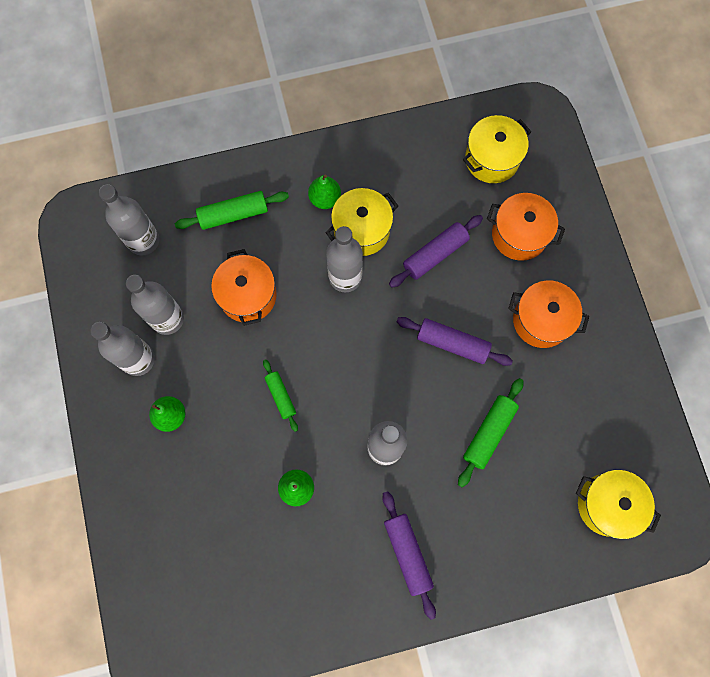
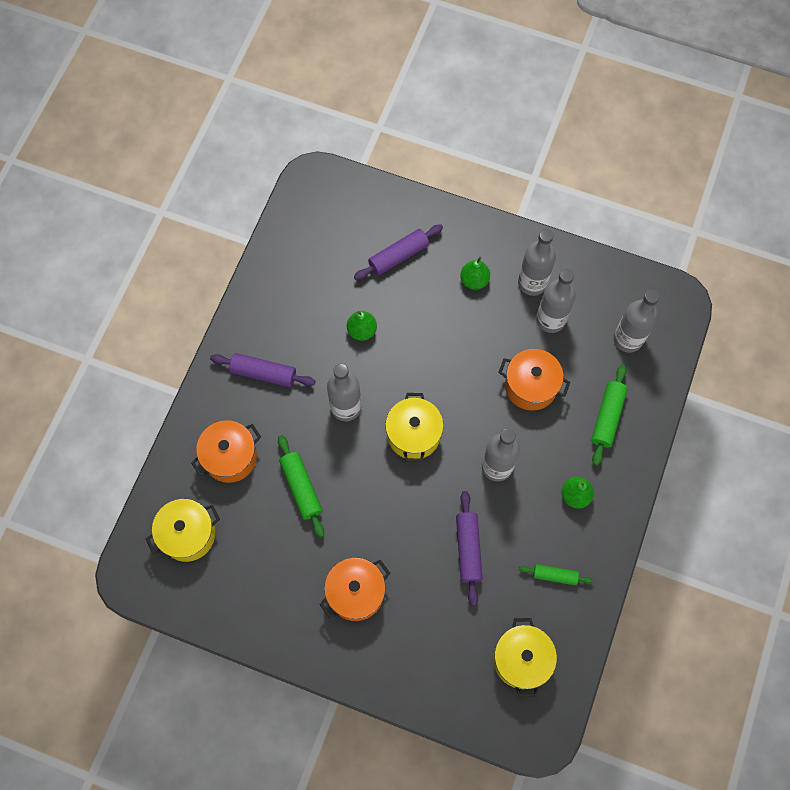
camera: 125 degrees right, 5 degrees down
(281, 396) = (435, 361): green rolling pin -> green rolling pin (554, 575)
(361, 230) = (528, 506): yellow pot -> yellow pot (413, 434)
(452, 343) = (387, 510): purple rolling pin -> purple rolling pin (398, 256)
(519, 235) = (438, 630): orange pot -> orange pot (230, 457)

